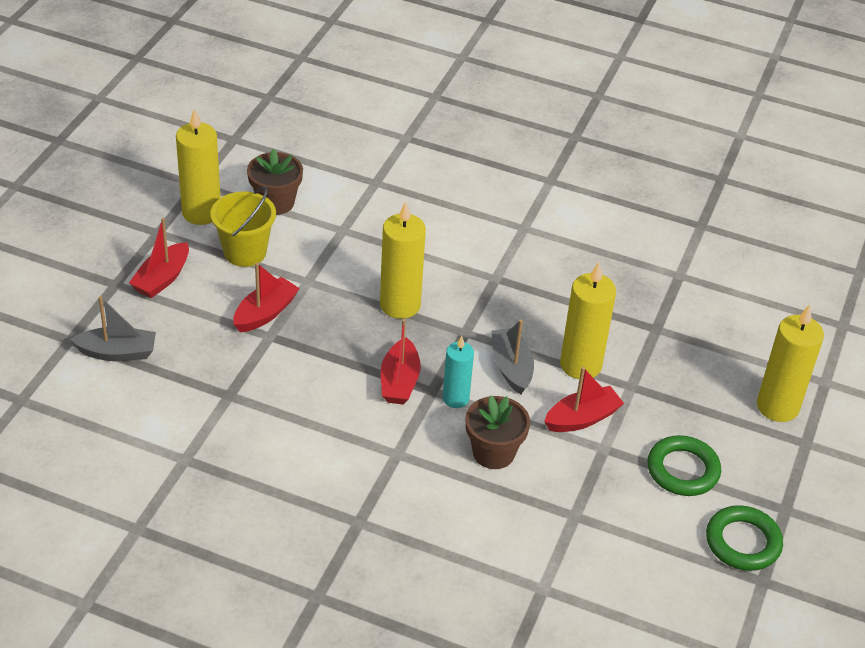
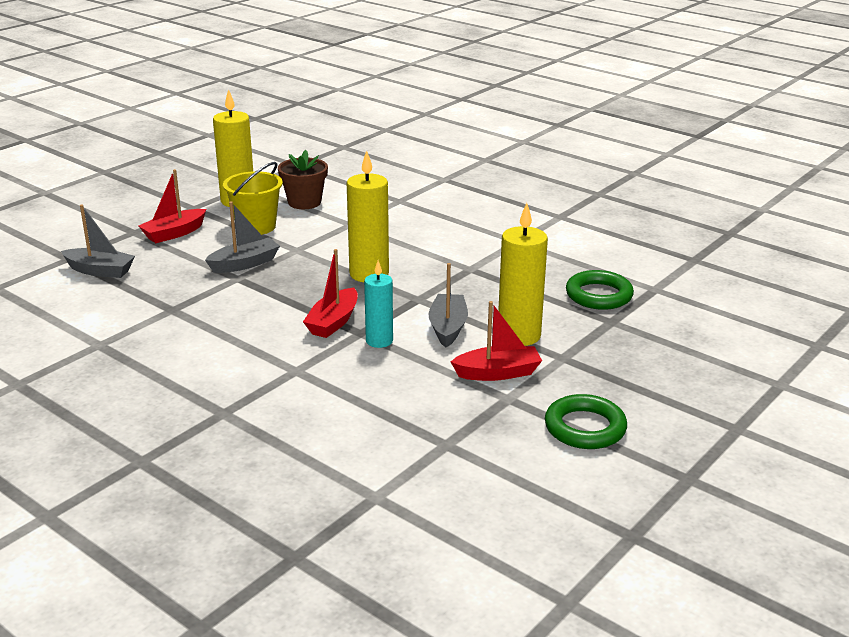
camera: 20 degrees right, 15 degrees down
(265, 313) = (245, 264): red boat -> grey boat
(493, 452) = (391, 384): brown flower pot -> none
(742, 542) = (624, 497): green ring -> green ring (599, 295)
(777, 407) = (716, 395): yellow candle -> none

